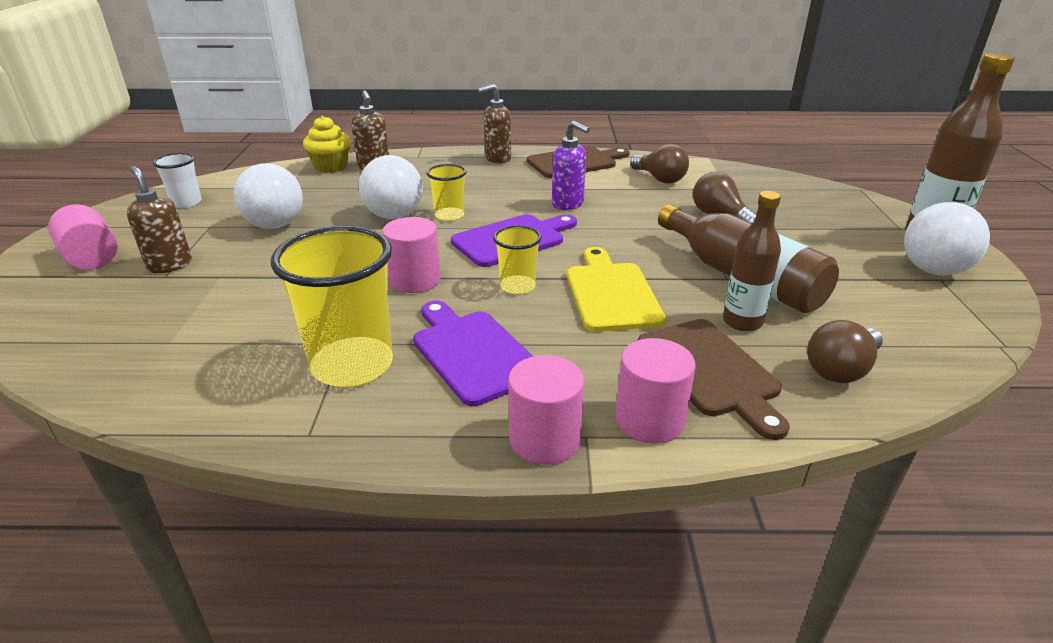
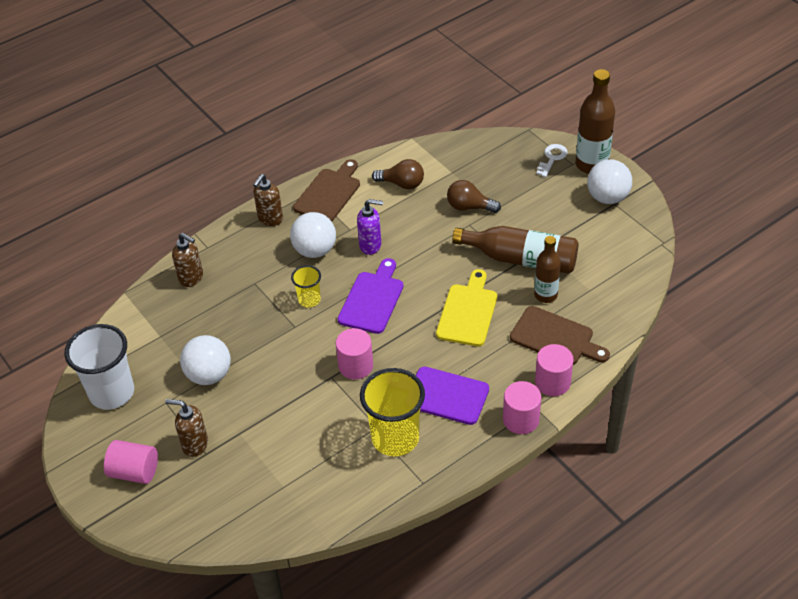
camera: 35 degrees left, 15 degrees up
(186, 203) = (112, 393): white cup -> white cup, size x1.92
(331, 167) = (158, 296): yellow cupcake -> none
(394, 216) = (274, 321): white ball -> white ball (315, 250)
(517, 286) = (416, 336): yellow cup -> none
(611, 293) = (468, 312): yellow cutting board -> yellow cutting board turned 60 degrees clockwise
(841, 370) = (607, 302): brown light bulb -> none
(873, 216) = (552, 158): none -> white key

